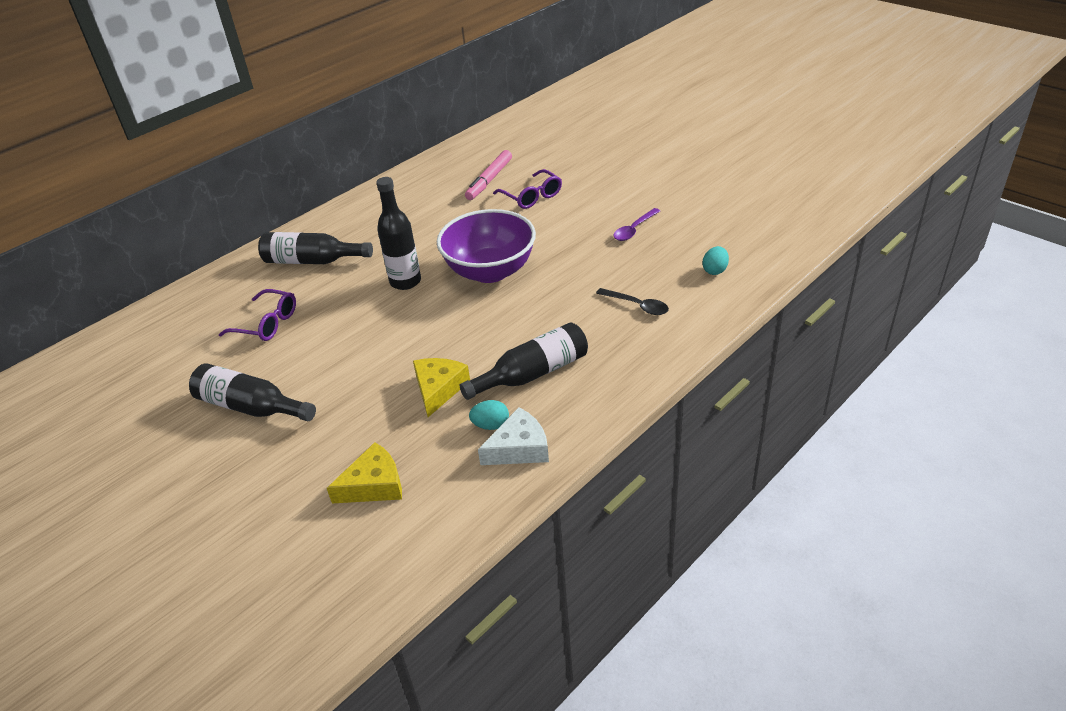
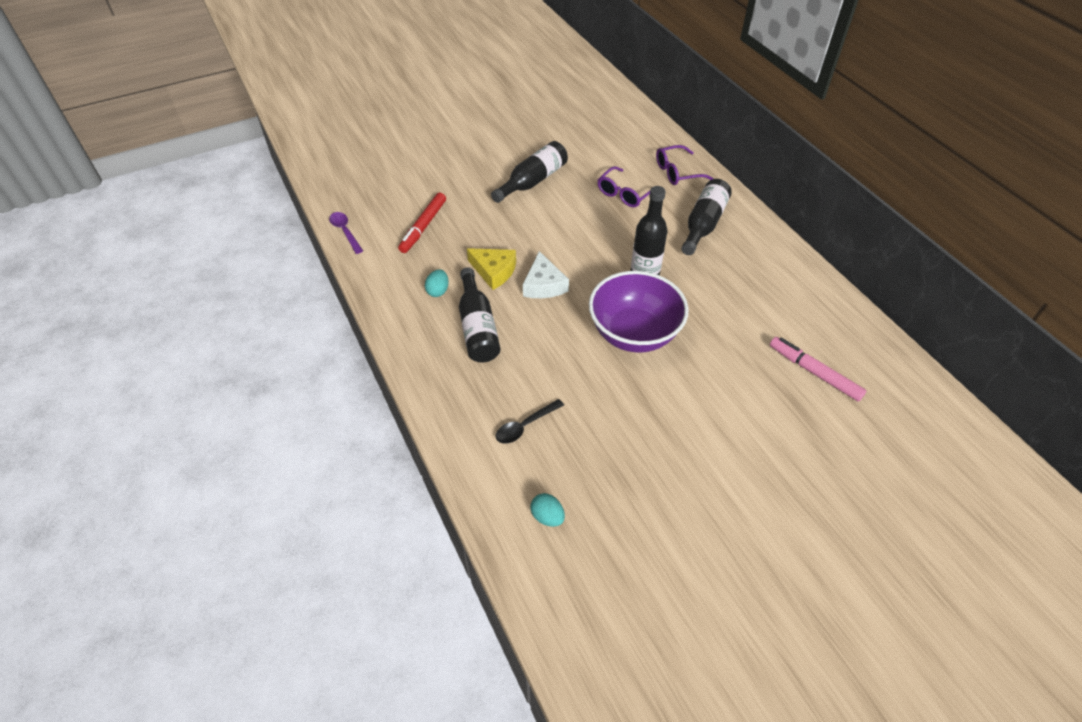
camera: 105 degrees right, 10 degrees up
(374, 484) = (423, 227): yellow cheese -> red marker
(519, 448) = (406, 300): white cheese -> white cheese (544, 285)
(531, 196) = (764, 400): purple glasses -> purple glasses (677, 172)
(634, 230) = (657, 472): purple spoon -> purple spoon (345, 231)

